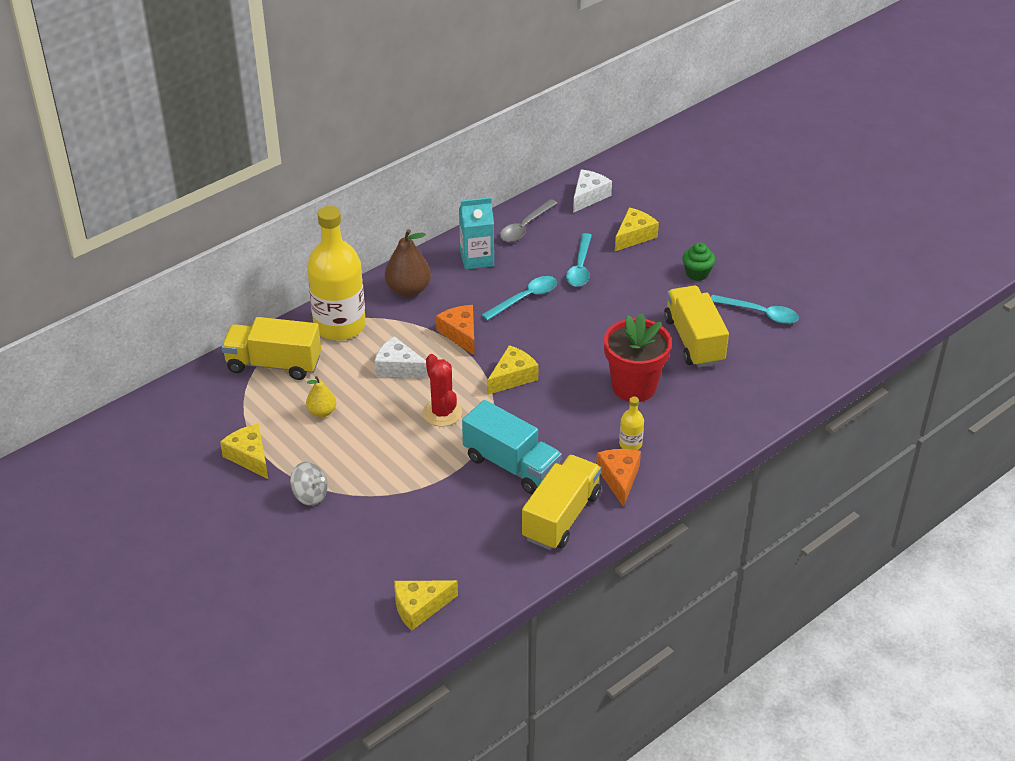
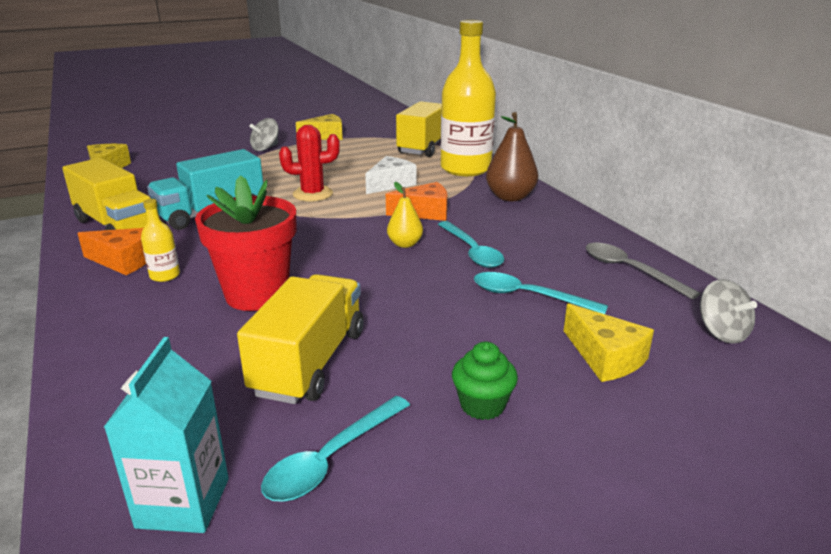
camera: 105 degrees right, 15 degrees down
(322, 412) = (355, 156): yellow pear -> yellow pear (405, 244)
(477, 258) = (560, 234): turquoise carton -> turquoise carton (183, 503)
(512, 377) = (336, 228): yellow cheese -> none
(588, 196) = (721, 332): white cheese -> grey spinning top
(694, 341) = (310, 362): yellow truck -> yellow truck turned 75 degrees counterclockwise

